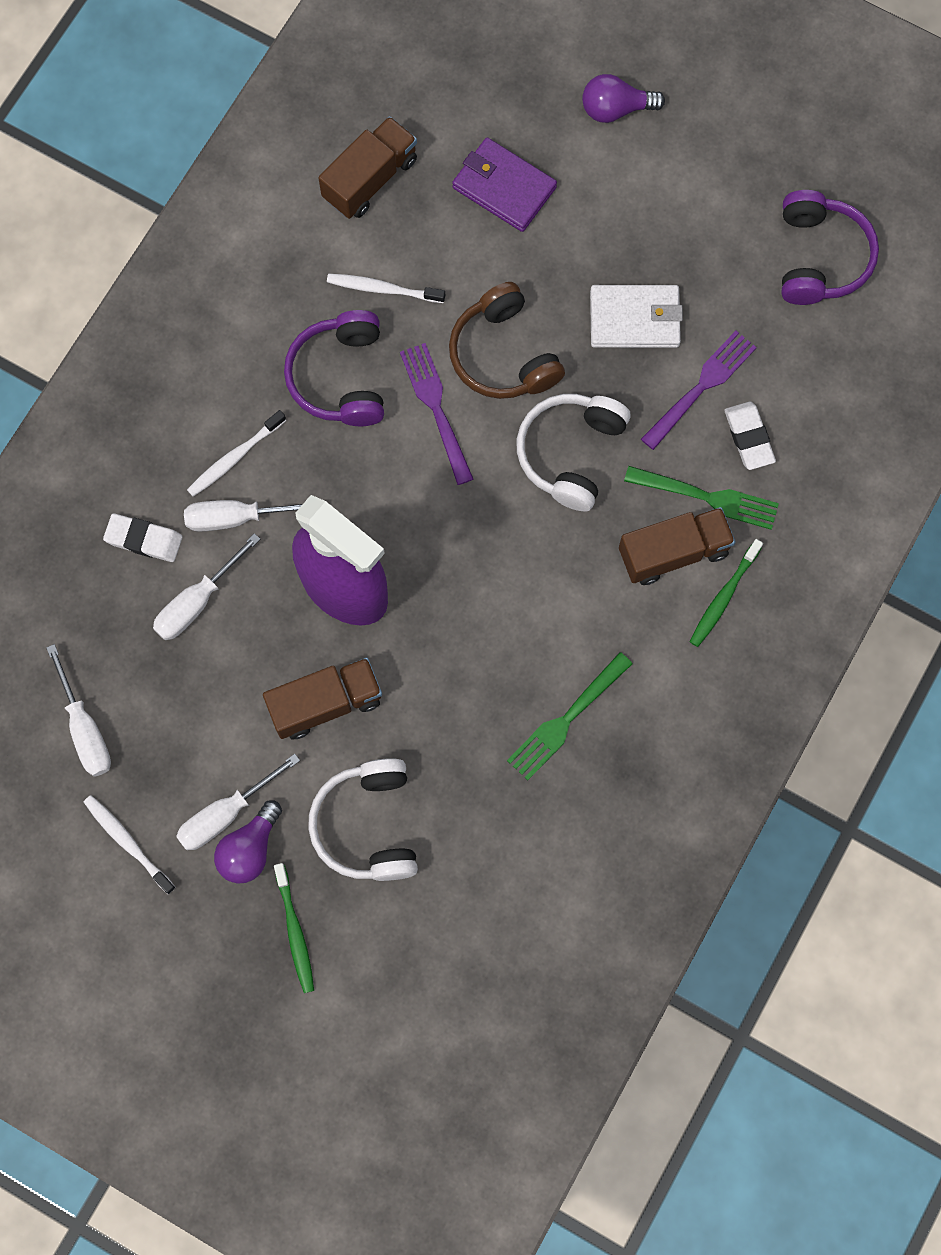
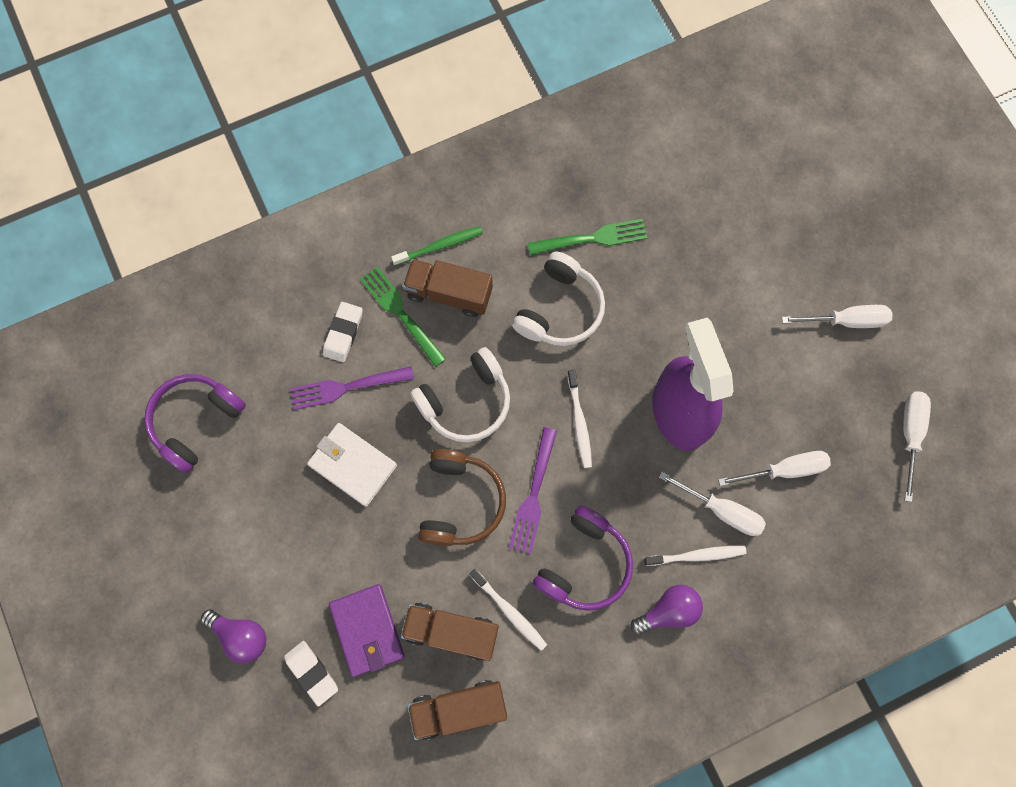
camera: 145 degrees left, 0 degrees up
(127, 842) = (921, 344): white toothbrush -> white toothbrush (579, 422)
(144, 539) = (796, 539): white eraser -> white eraser (311, 673)
(250, 849) = (843, 290): purple light bulb -> purple light bulb (668, 611)
(295, 932) = (844, 225): green toothbrush -> none
(325, 703) = (739, 347): brown truck -> brown truck (451, 631)
(368, 825) = (759, 256): white headphones -> white headphones (560, 309)

